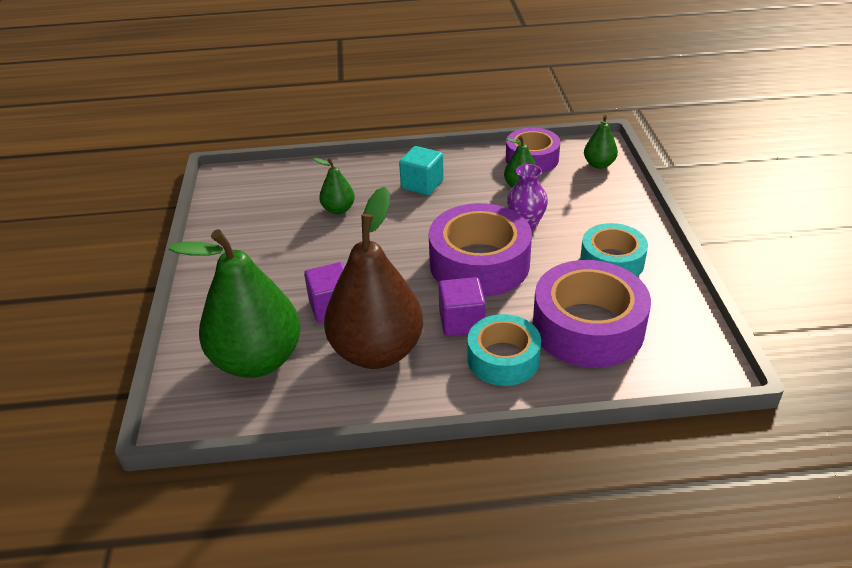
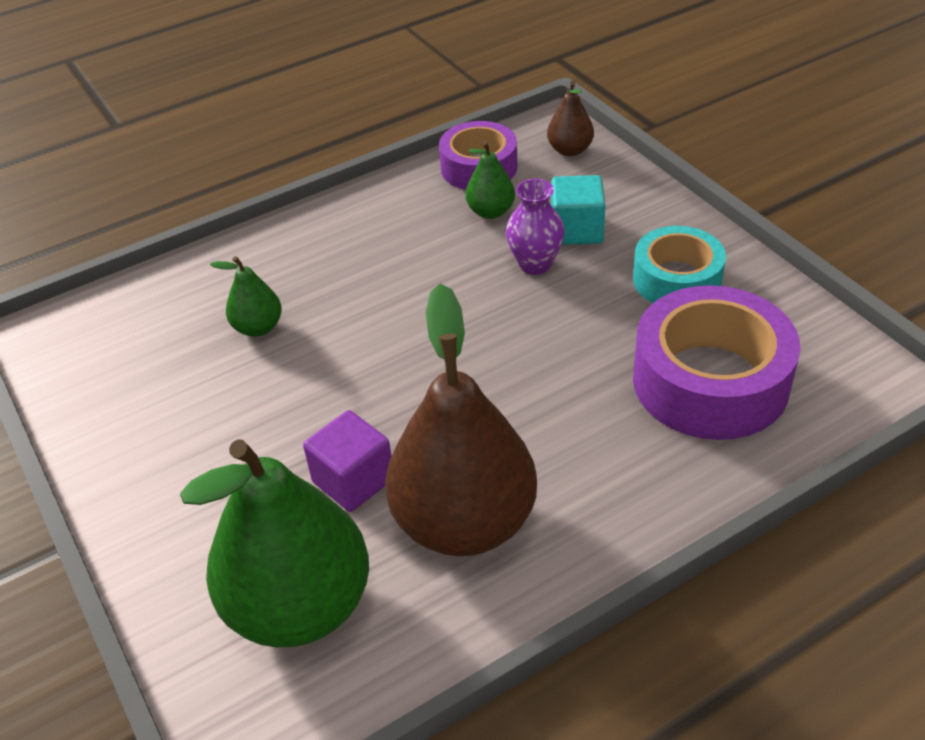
camera: 25 degrees left, 5 degrees up
(422, 184) = (354, 250): turquoise cube -> turquoise cube (576, 230)
(461, 321) = (548, 433): purple cube -> none
(479, 263) = (513, 341): purple tape -> none
(503, 359) = (637, 465): turquoise tape -> none
(599, 164) = (570, 150): green pear -> brown pear

